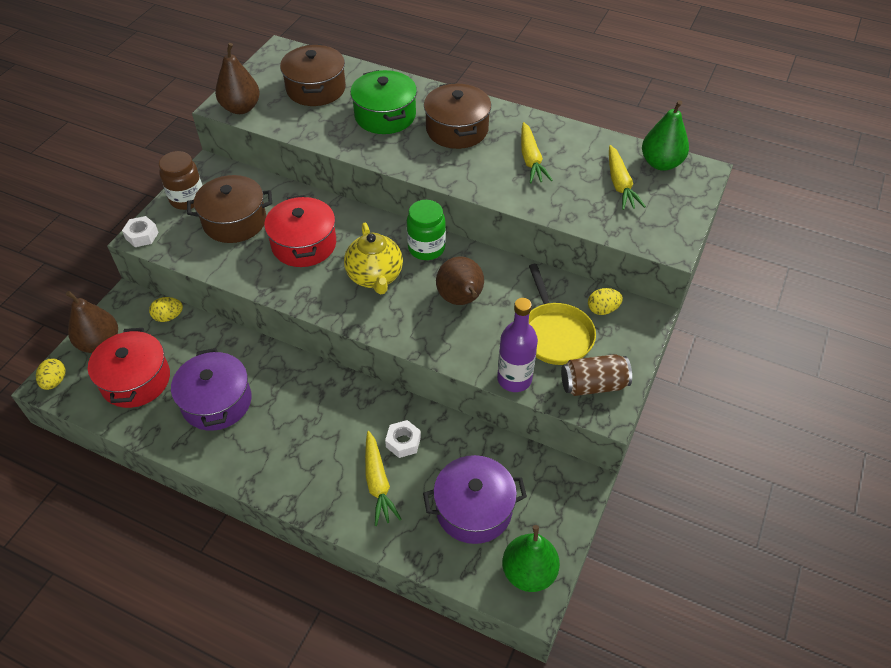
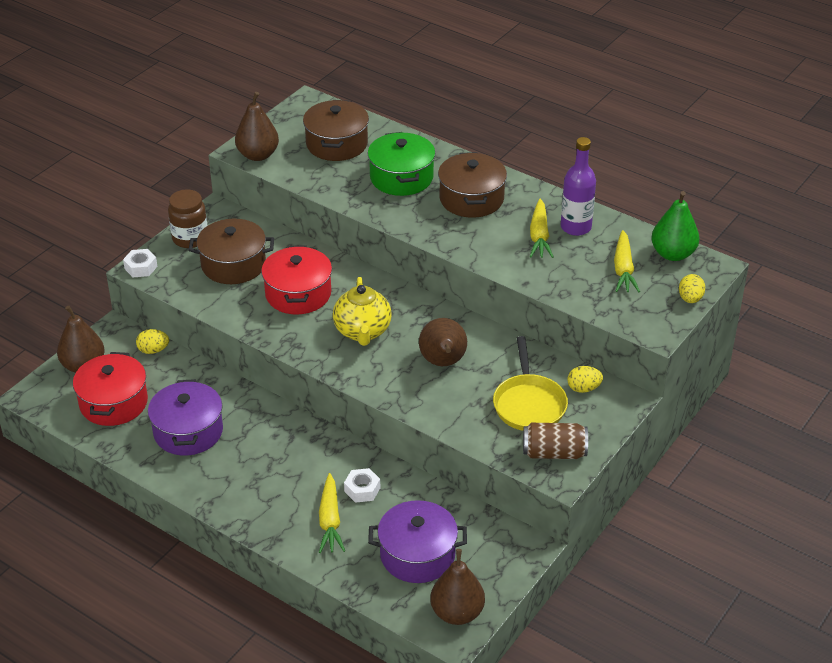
camera: 10 degrees right, 10 degrees down
(55, 381) = (37, 394): yellow egg -> yellow egg (690, 299)
(426, 248) = (420, 312): green jar -> none
(514, 379) = (477, 438): purple bottle -> purple bottle (575, 227)
(529, 572) = (457, 613): green pear -> brown pear

